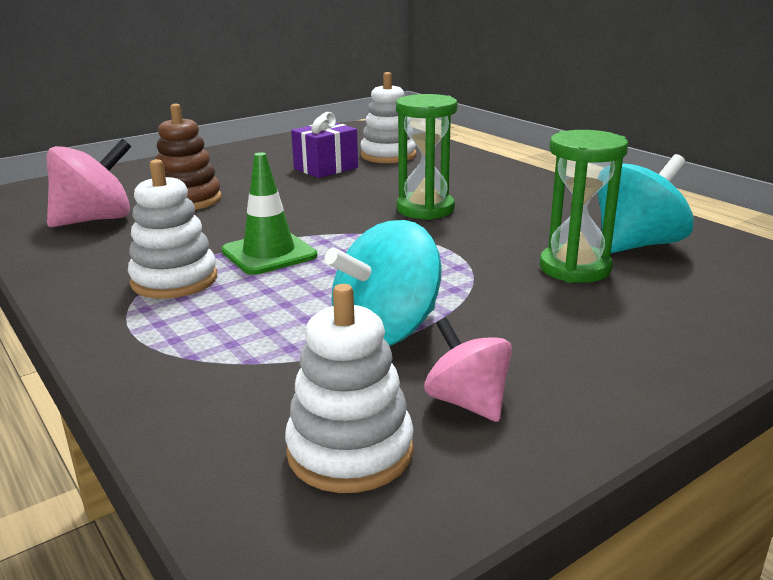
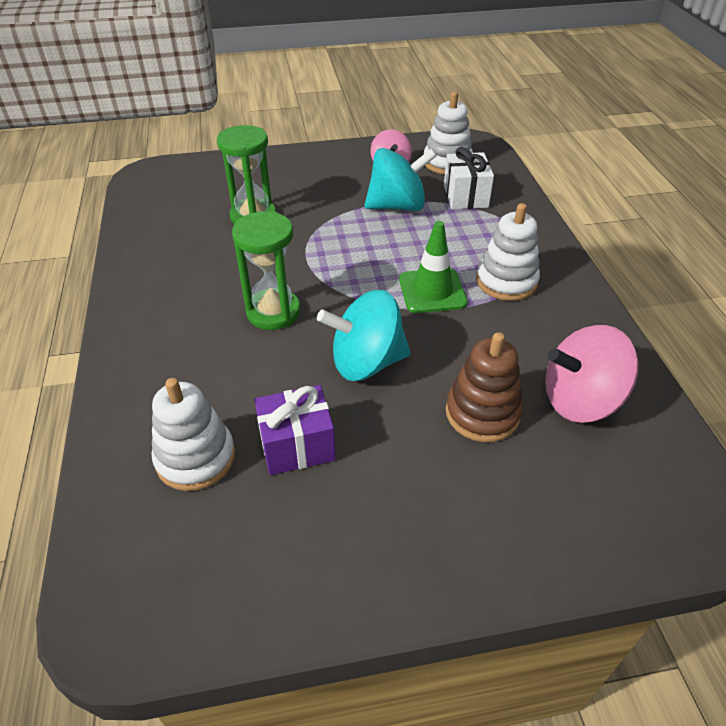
camera: 155 degrees left, 20 degrees up
(272, 379) = (465, 196): none -> white gift
(636, 245) = (189, 223): turquoise spinning top -> turquoise spinning top (366, 362)

